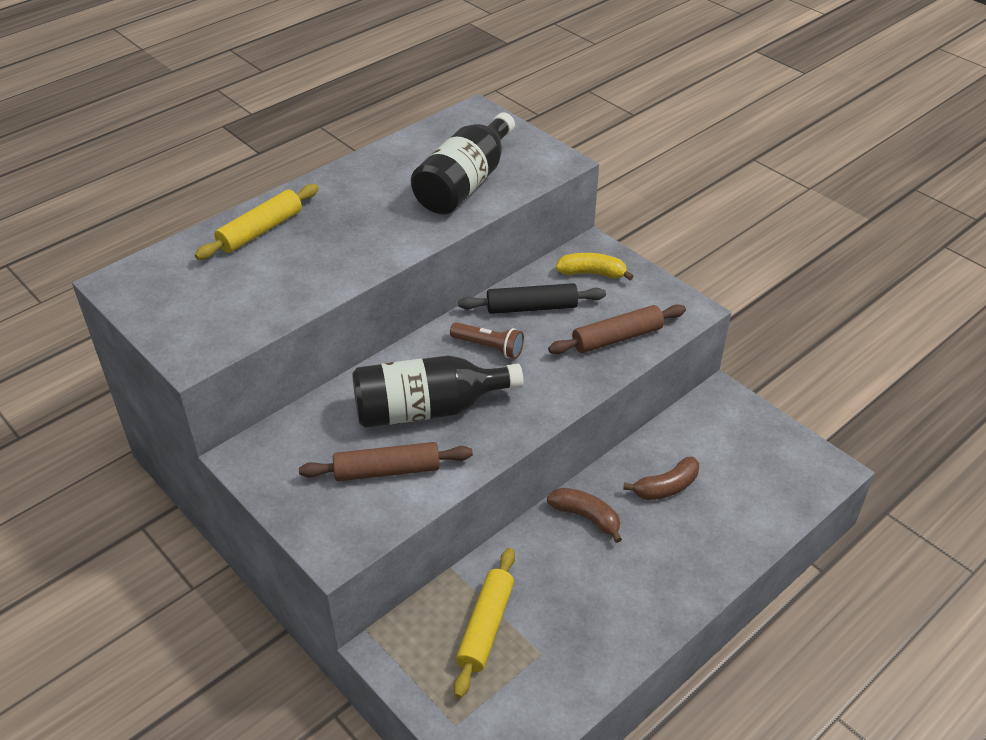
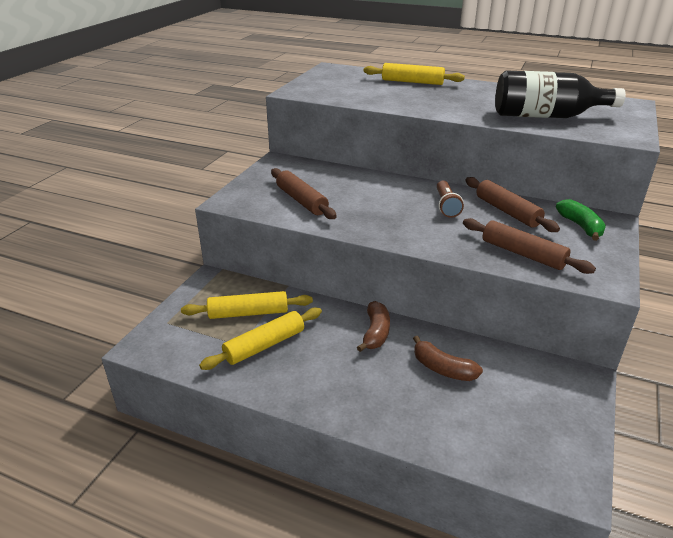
camera: 65 degrees right, 10 degrees down
(427, 409) = (365, 200): black bottle -> none
(531, 307) = (507, 211): black rolling pin -> brown rolling pin
(556, 628) = (264, 345): none -> yellow rolling pin
(592, 273) = (580, 226): yellow banana -> green banana

